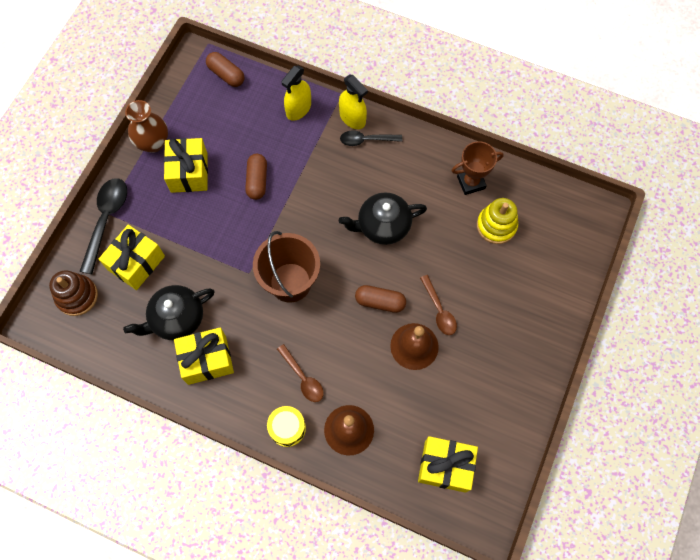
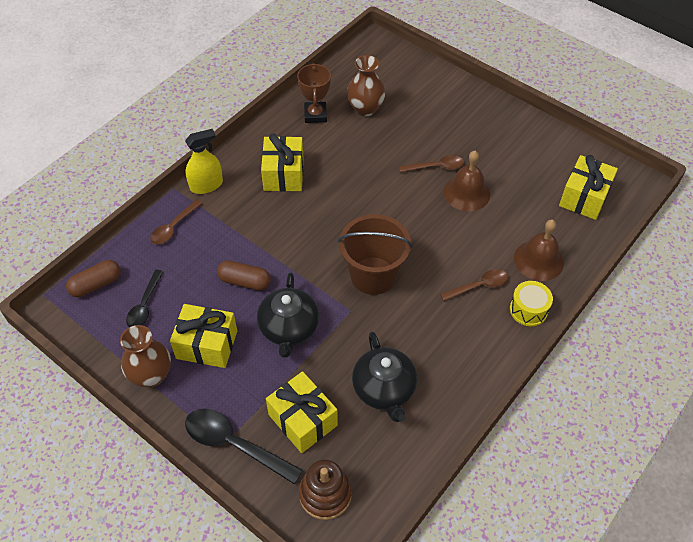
camera: 75 degrees left, 15 degrees down
(207, 360) = (440, 368): yellow gift -> yellow gift (283, 174)
(298, 109) = (173, 227): yellow spray bottle -> brown spoon
(366, 140) = (237, 180): black spoon -> black spoon (145, 305)
(380, 302) = (415, 208): brown capsule -> none
(382, 226) = (336, 188): black teapot -> black teapot (289, 328)
(496, 226) = (365, 108): yellow stacking toy -> brown vase

